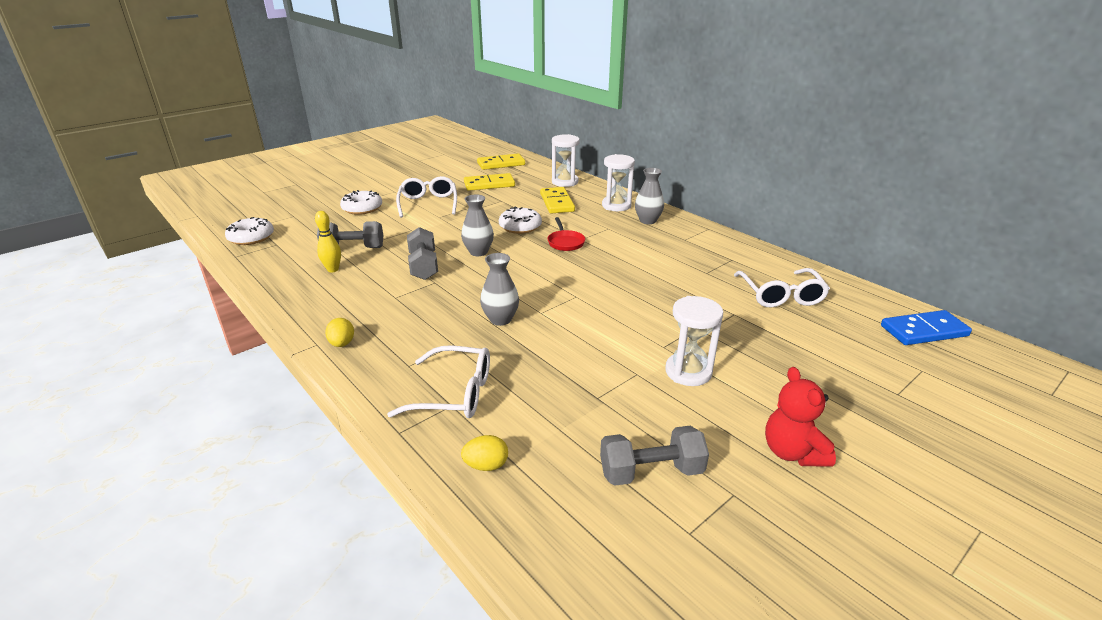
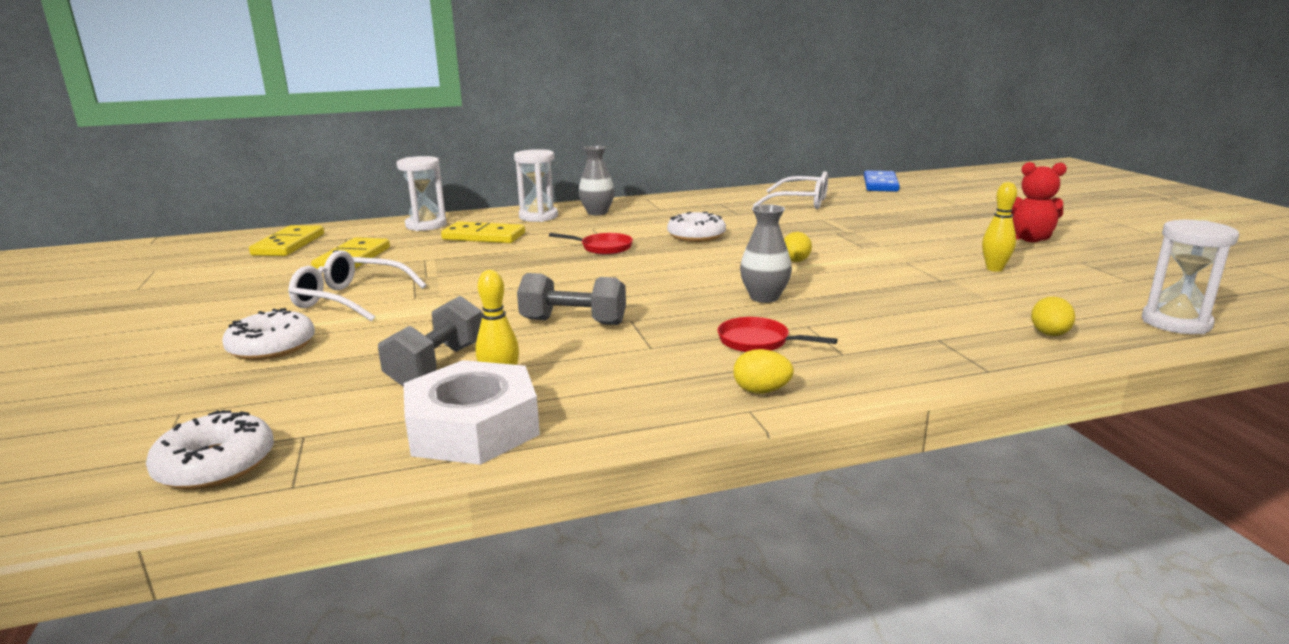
camera: 65 degrees left, 10 degrees down
(287, 276) = (473, 427): none -> white nut
(416, 330) = (758, 342): none -> red pan
(454, 393) = (916, 335): white glasses -> none
(478, 252) = (571, 288): grey vase -> none
(520, 226) = (526, 260): white donut -> white donut (696, 236)
(593, 319) = (795, 261): none -> yellow egg
(651, 471) = (1055, 279): grey dumbbell -> none
(655, 429) = (994, 269): none -> yellow bowling pin
(688, 372) = (909, 246): white hourglass -> white hourglass (1175, 323)

